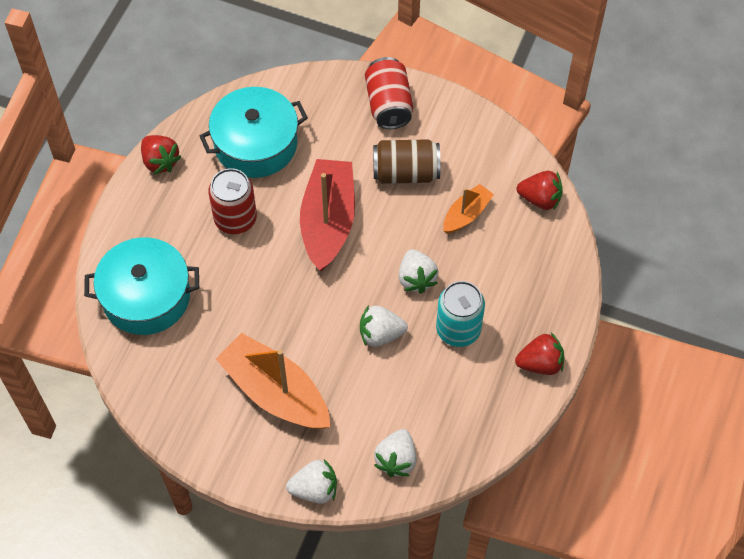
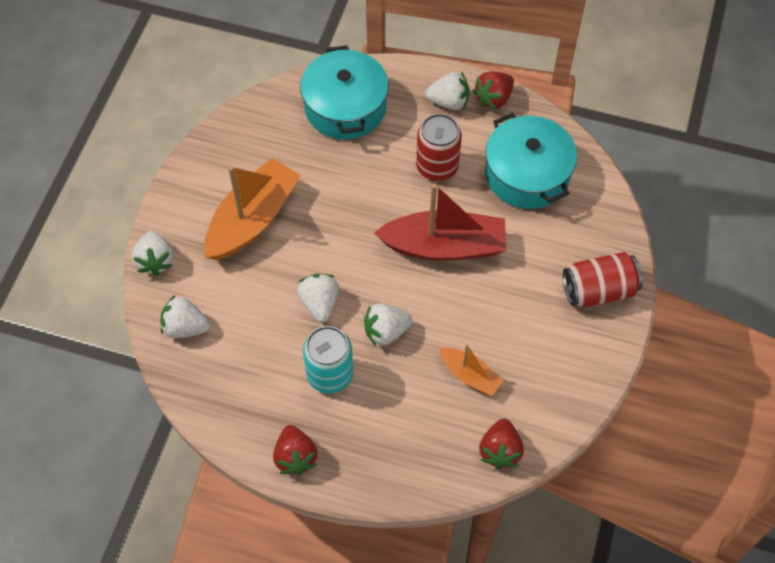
camera: 85 degrees right, 0 degrees up
(157, 201) = (449, 102): none -> white strawberry
(405, 173) = (514, 313): brown can -> none

